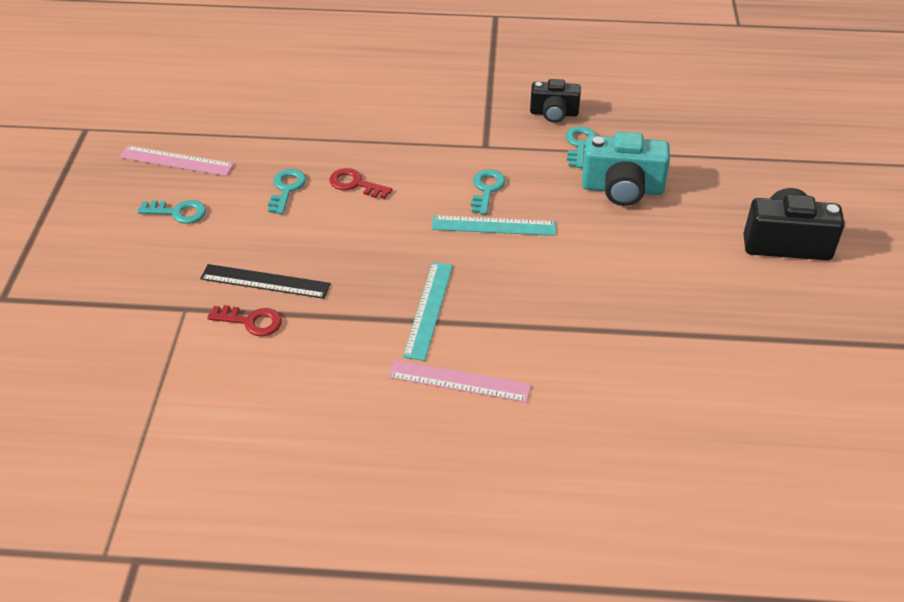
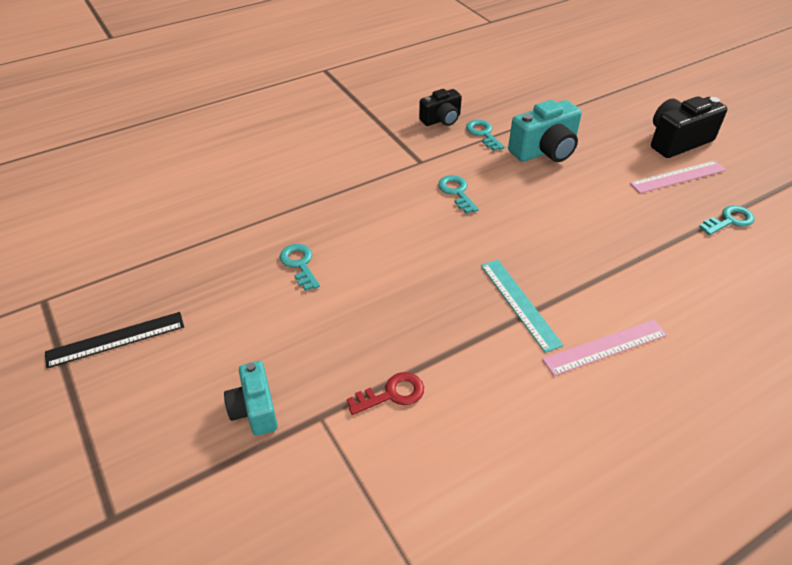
camera: 35 degrees left, 0 degrees up
(148, 279) = (255, 409): none -> turquoise camera
(176, 161) = (170, 287): pink ruler -> pink ruler (678, 176)
(178, 212) = (220, 332): turquoise key -> turquoise key (729, 220)
(265, 281) = (366, 352): black ruler -> black ruler (116, 339)
(355, 184) = (353, 234): red key -> none
(494, 226) = (492, 216): turquoise ruler -> none

